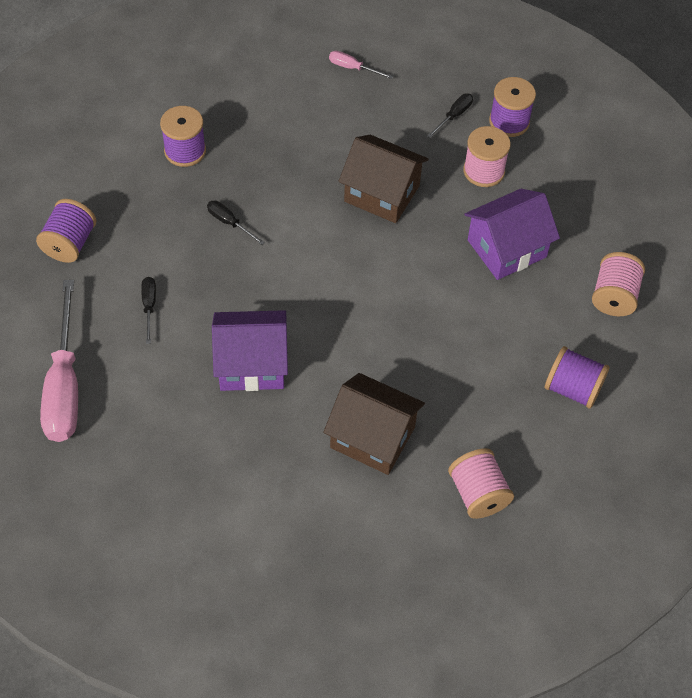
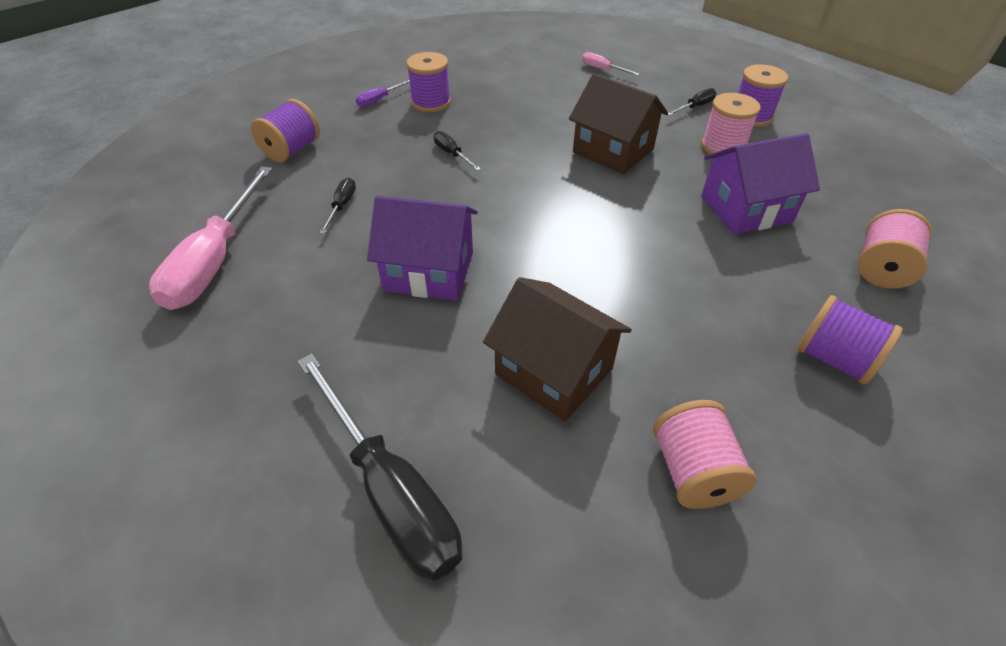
camera: 15 degrees right, 10 degrees down
(129, 155) = (379, 100): none -> purple screwdriver
(282, 545) = (390, 490): none -> black screwdriver

